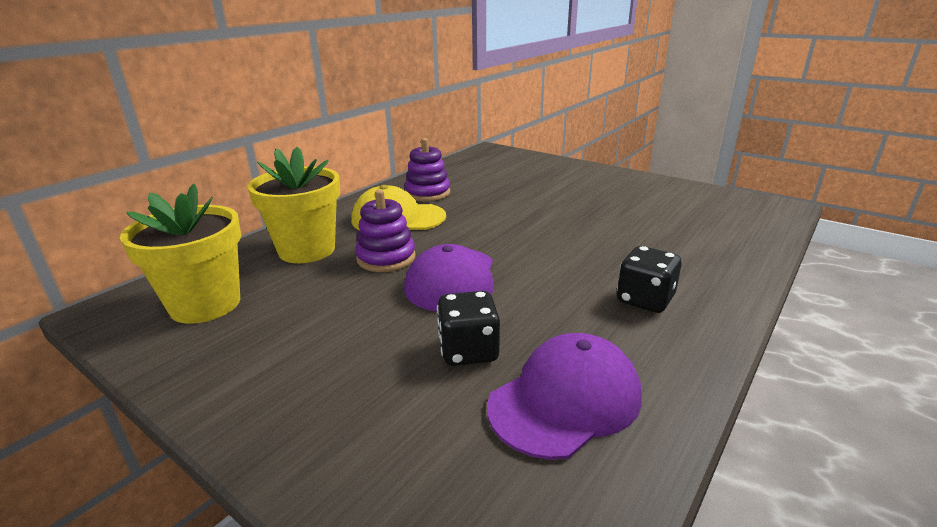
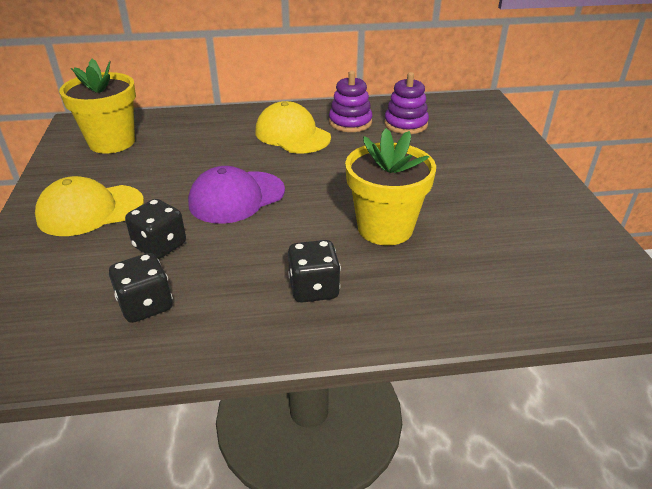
camera: 45 degrees right, 10 degrees up
(307, 250) = (205, 132): yellow flower pot -> yellow flower pot (385, 228)
(321, 371) = (90, 210): none -> yellow cap
(386, 258) = (232, 161): purple stacking toy -> purple stacking toy (405, 124)
(565, 400) = (146, 305): purple cap -> black dice

